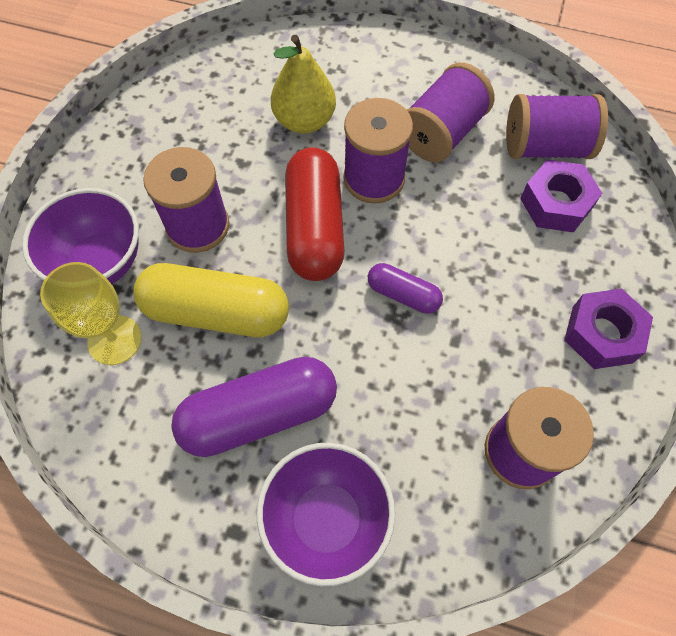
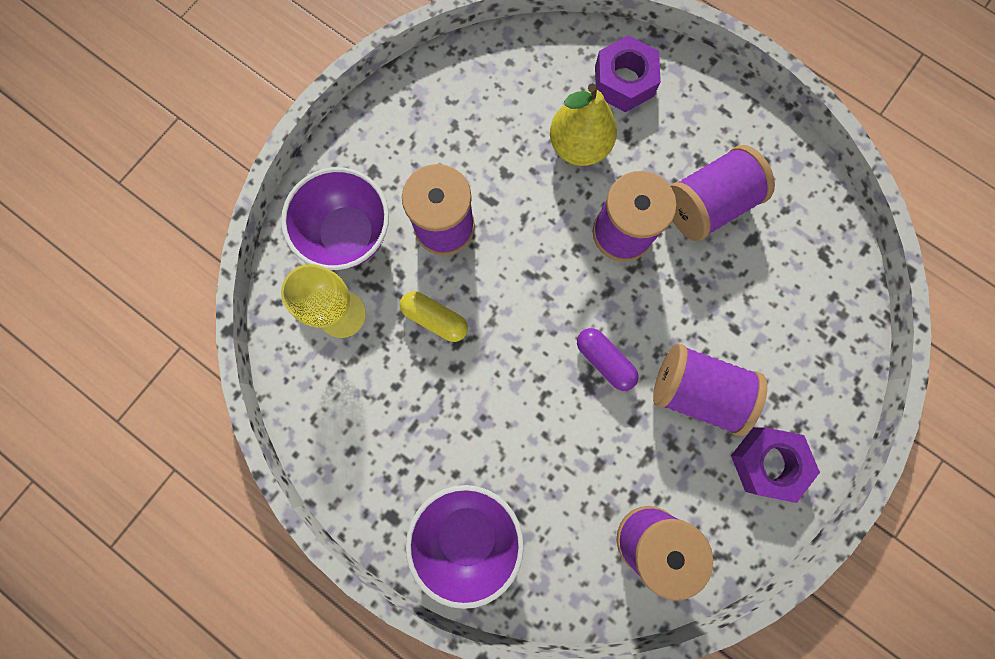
camera: 20 degrees right, 15 degrees up
(216, 312) = (435, 319): yellow capsule -> yellow capsule, size x0.53
(259, 414) = (442, 426): purple capsule -> none
(314, 227) = (549, 265): red capsule -> none
(545, 147) = (802, 255): purple spool -> purple spool (696, 391)
(556, 203) = (784, 319): purple nut -> purple nut (624, 81)

